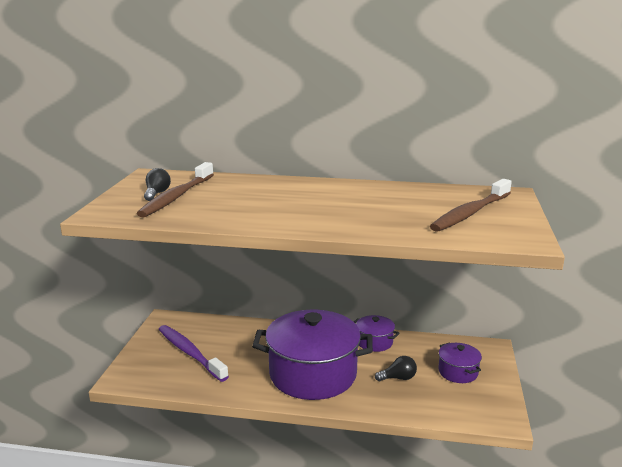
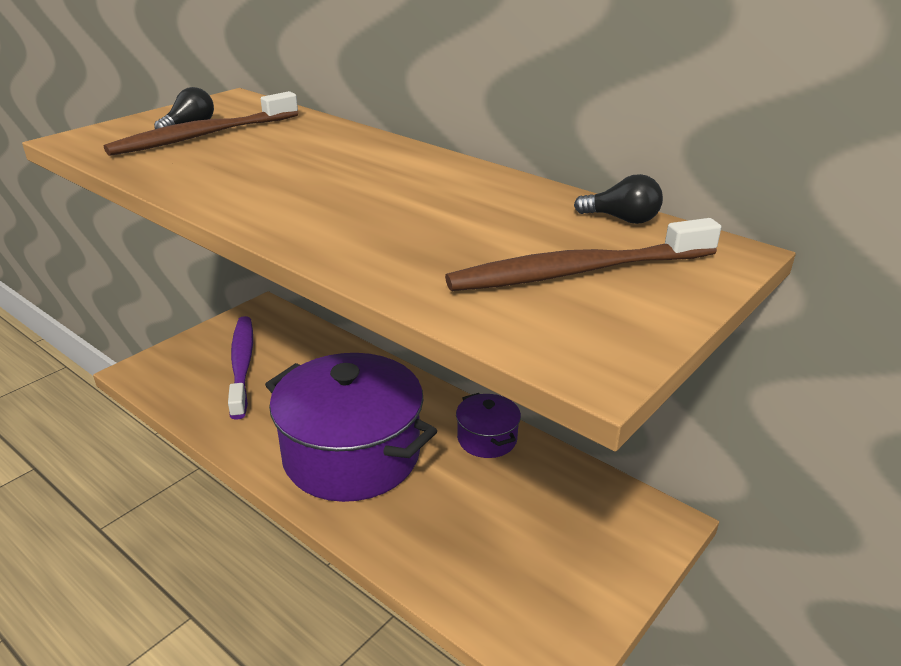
camera: 30 degrees right, 10 degrees up
(398, 378) = (461, 512): black light bulb -> black light bulb (622, 219)
(458, 372) = (564, 542): purple pot -> none

